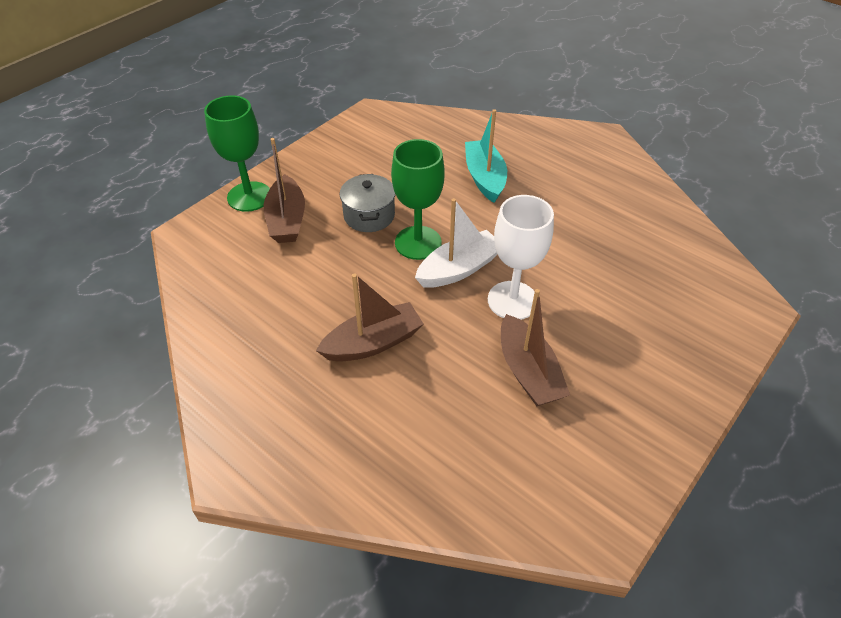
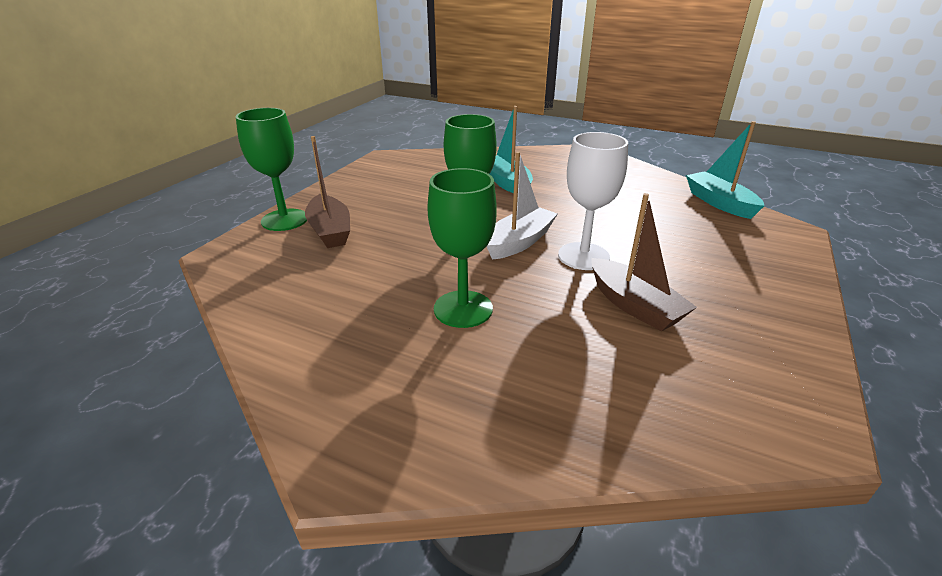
camera: 15 degrees left, 15 degrees down
(369, 215) = (413, 218): grey pot -> none
(373, 343) = (463, 309): brown boat -> green goblet
(703, 250) = (719, 203): none -> turquoise boat

